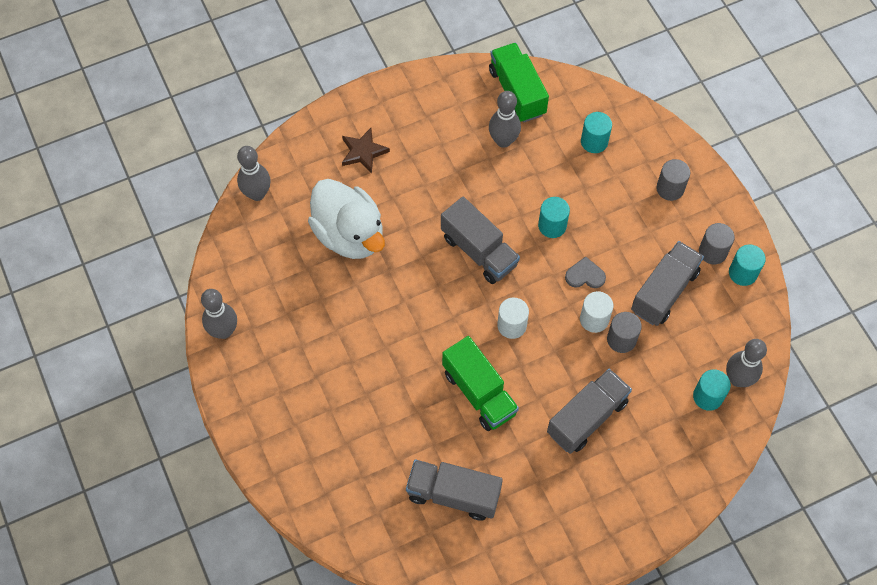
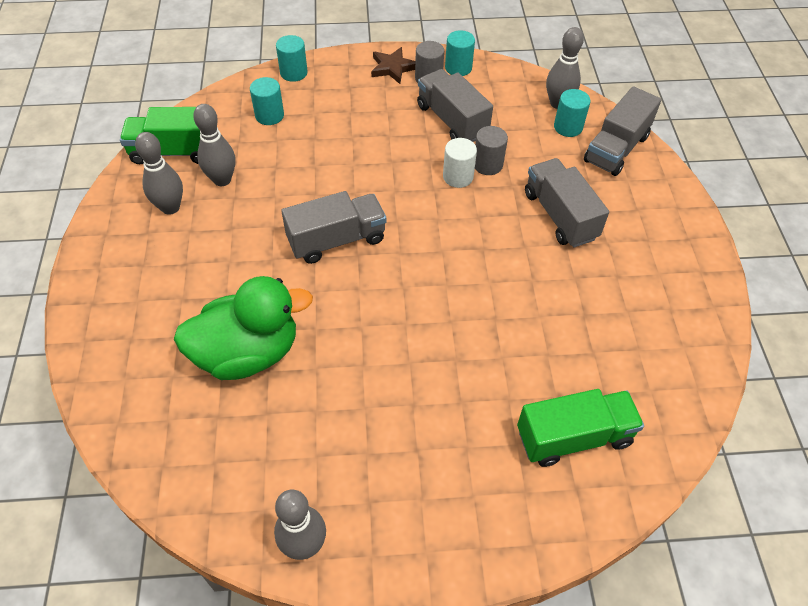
camera: 70 degrees left, 10 degrees down
(257, 194) = (129, 438): grey bowling pin -> grey bowling pin (170, 207)
(349, 234) = (248, 353): white duck -> green duck
(363, 152) = (150, 305): brown star -> brown star (393, 68)
(453, 494) = (612, 354): grey truck -> grey truck (616, 149)
(479, 392) = (500, 293): green truck -> green truck (573, 437)
(512, 325) = (435, 241): white cylinder -> none
(552, 226) = (341, 174): turquoise cylinder -> turquoise cylinder (293, 73)
(585, 275) = (408, 168): grey heart -> none
(670, 188) = (351, 83): grey cylinder -> none

